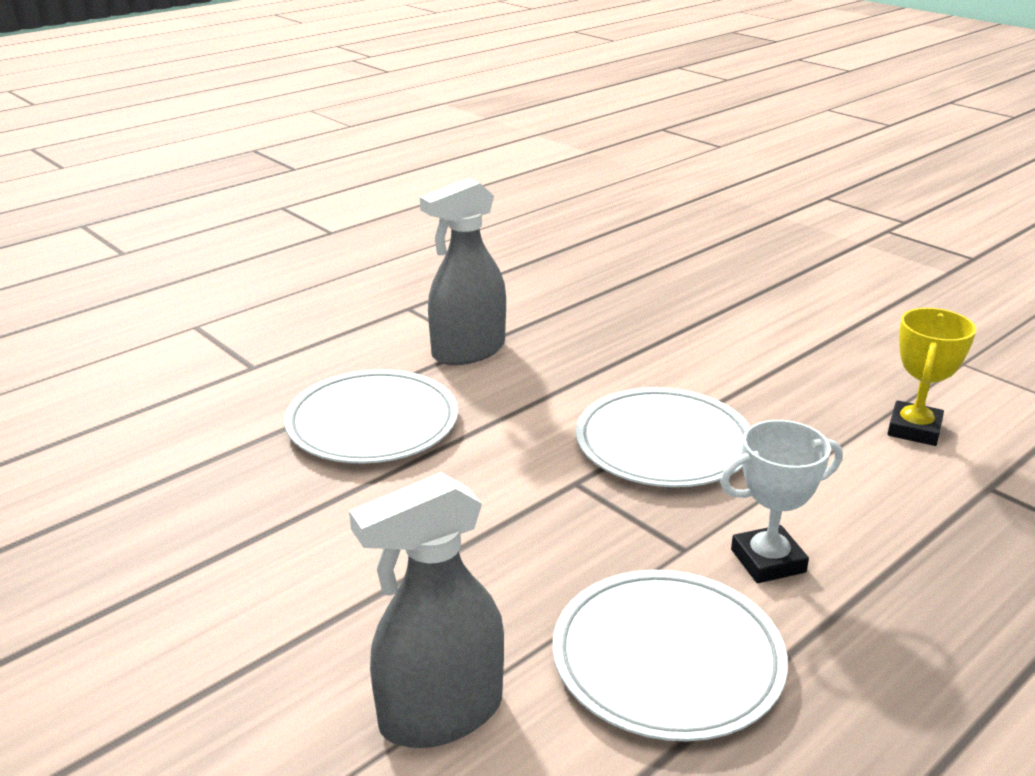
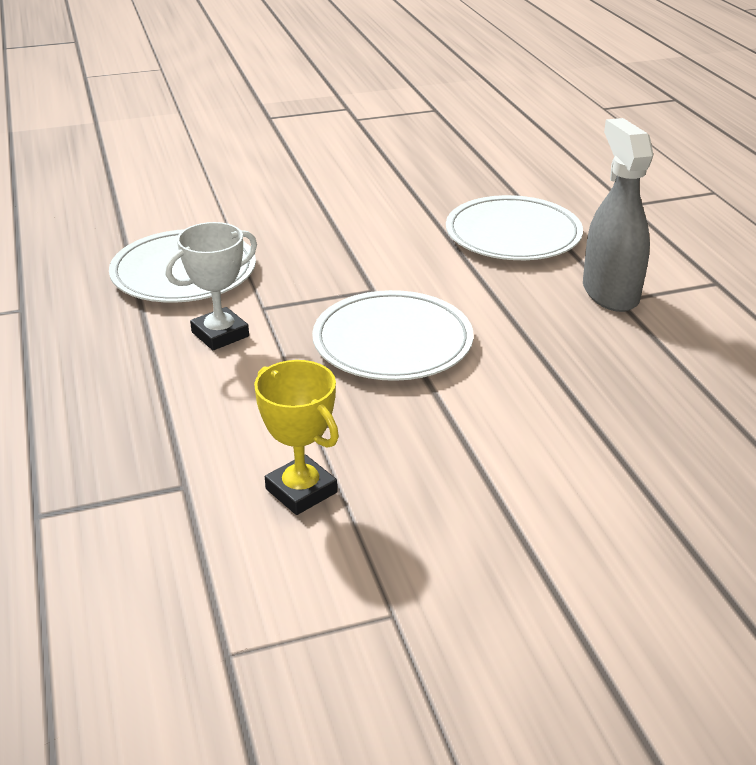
camera: 115 degrees right, 5 degrees up
(440, 714) = (220, 207): grey spray bottle -> none
(768, 561) = (220, 334): white trophy -> white trophy turned 45 degrees clockwise

